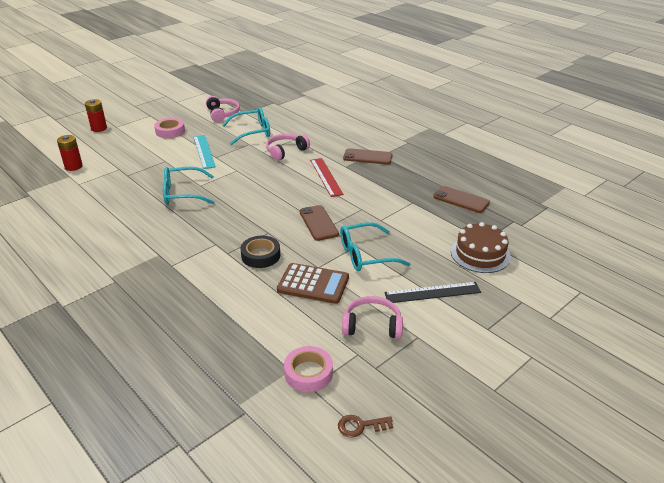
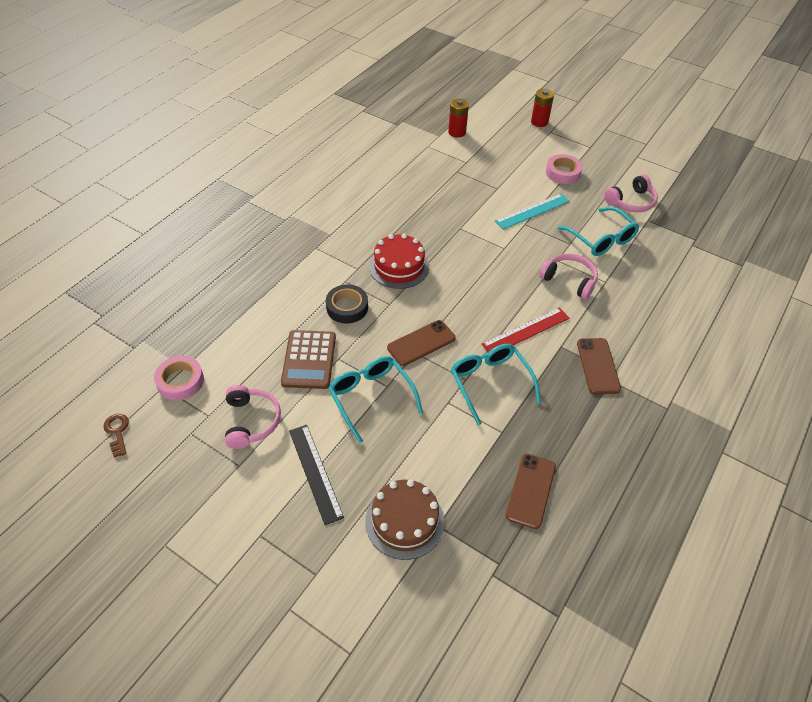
camera: 75 degrees right, 15 degrees up
(183, 193) = (439, 220): turquoise glasses -> turquoise glasses (490, 383)
(227, 221) = (399, 267): none -> red cake

